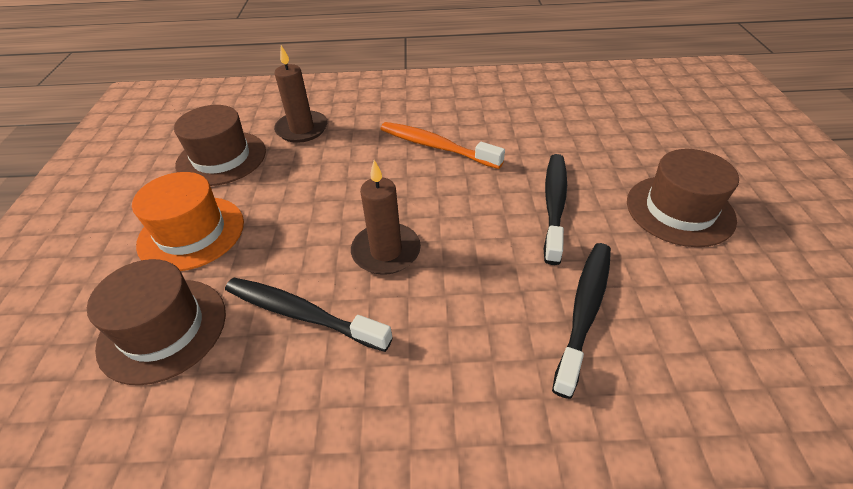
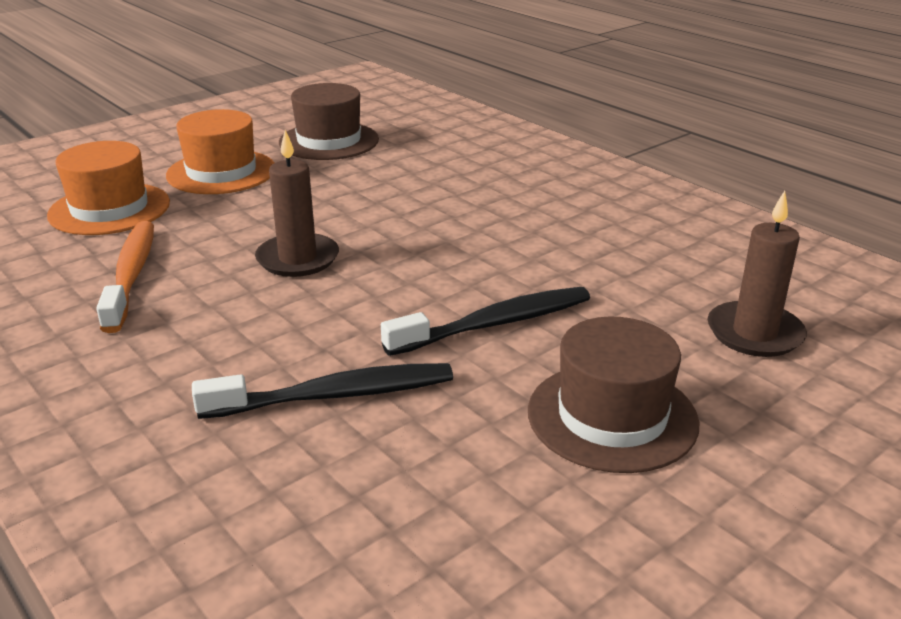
camera: 50 degrees right, 15 degrees down
(163, 329) = (109, 209): brown hat -> orange hat
(301, 314) = (178, 253): black toothbrush -> none
(302, 129) = (422, 153): brown candle -> brown candle (754, 333)
(436, 146) = (498, 223): orange toothbrush -> orange toothbrush (131, 274)

